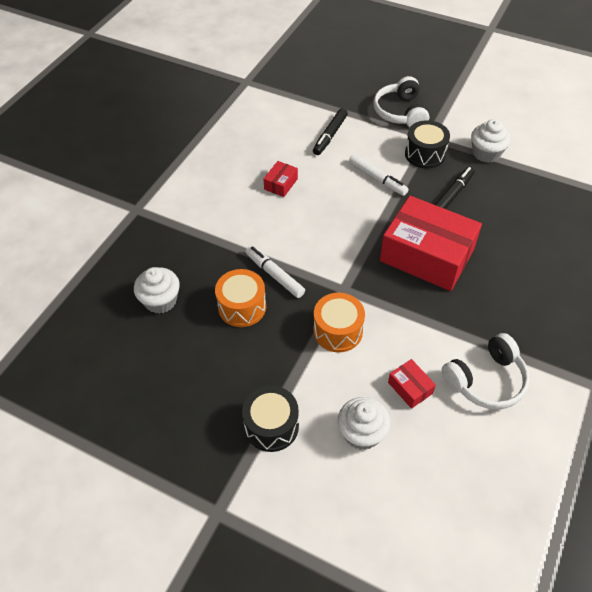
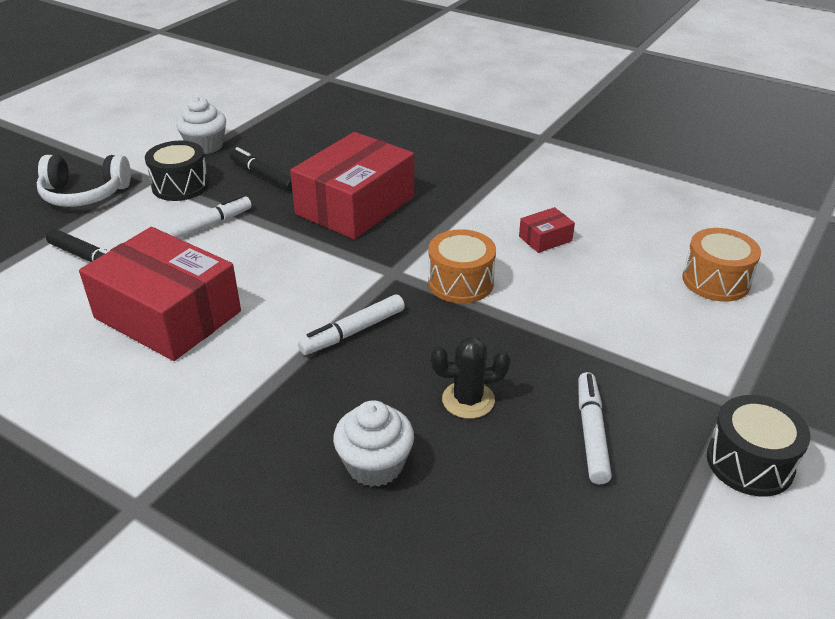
camera: 85 degrees left, 15 degrees down
(186, 413) = (591, 433): none -> white marker
(214, 342) = (468, 400): none -> black cactus
(242, 307) = (406, 368): orange drum -> orange drum (715, 281)
(271, 426) = (604, 348): black drum -> black drum (749, 462)
(281, 184) = (168, 314): red box -> red box, size x2.43
(362, 433) = (606, 278): white cupcake -> none
(486, 380) = (535, 191): white headphones -> none

